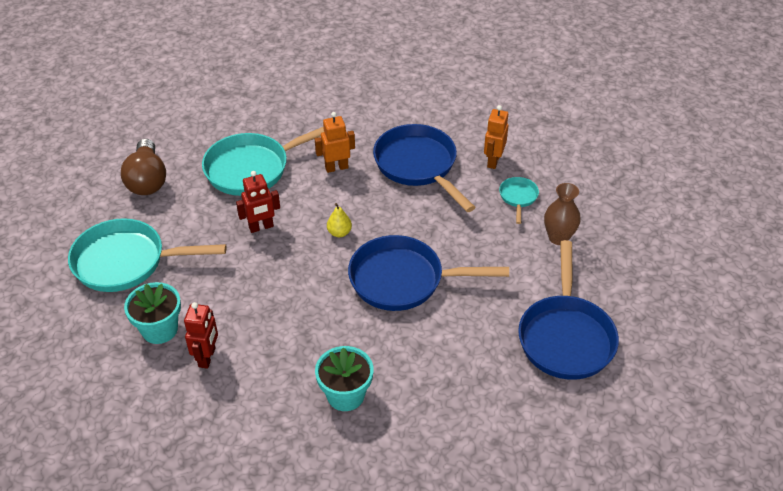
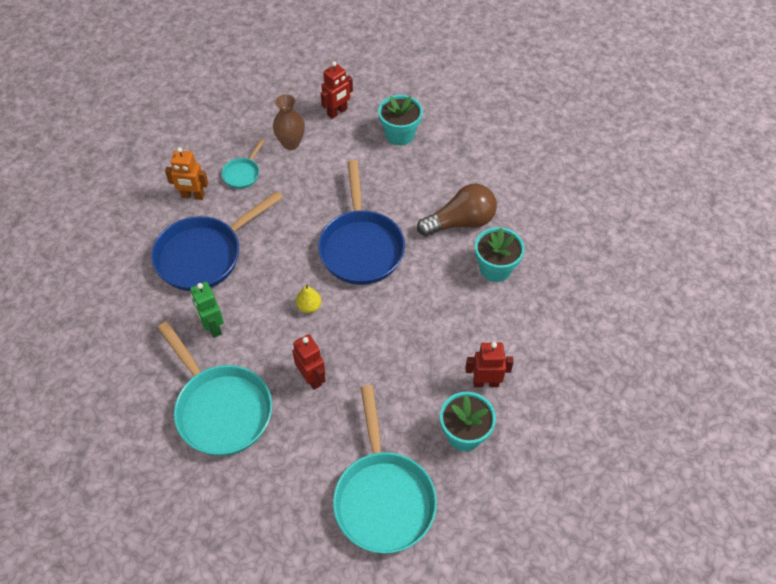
camera: 100 degrees left, 10 degrees up
(147, 180) = (250, 520): brown light bulb -> brown light bulb (460, 222)
(336, 167) = (213, 327): orange robot -> green robot
(518, 197) = (243, 173): turquoise pan -> turquoise pan turned 60 degrees counterclockwise
(565, 337) = (400, 134): blue pan -> turquoise flower pot
(606, 282) = (337, 112): none -> red robot

